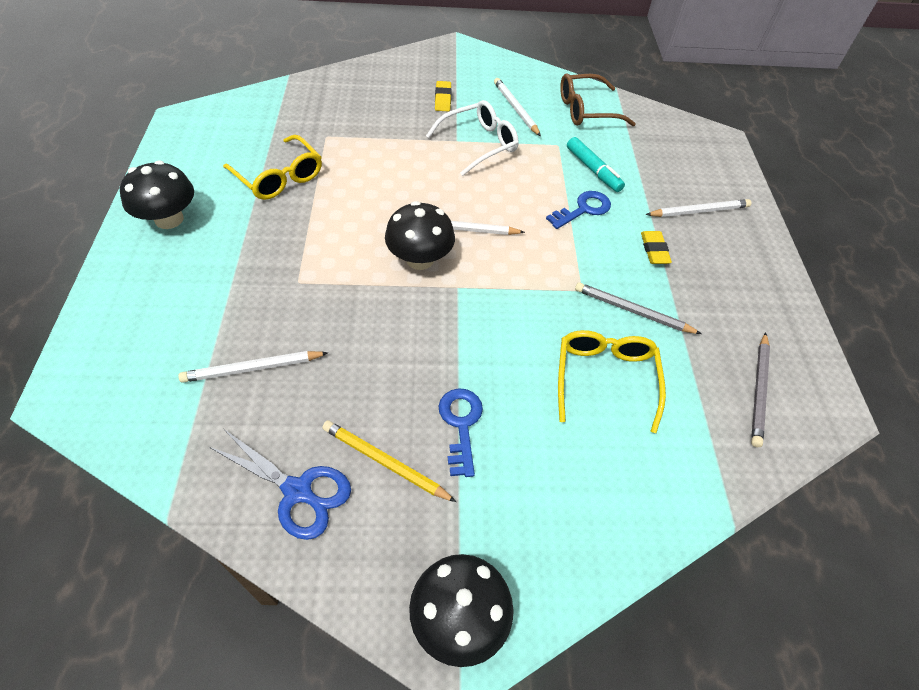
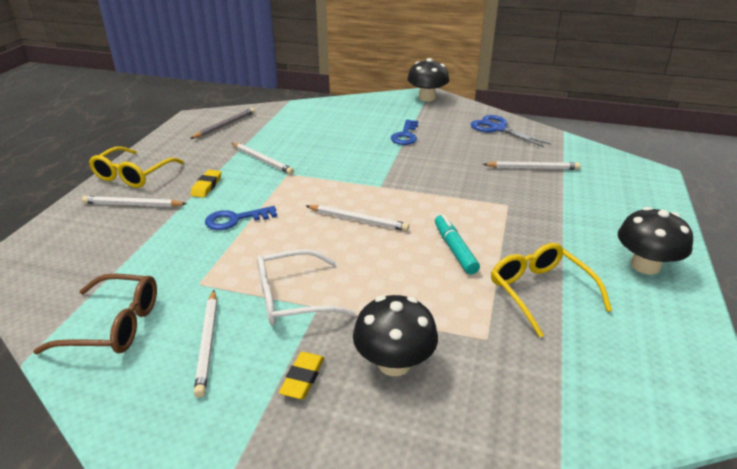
camera: 160 degrees left, 20 degrees down
(385, 462) = (451, 130): yellow pencil -> none
(420, 259) = (404, 205): black mushroom -> black mushroom (394, 363)
(593, 170) = (189, 251): turquoise marker -> turquoise marker (454, 249)
(605, 378) = (309, 139): yellow glasses -> yellow glasses (133, 175)
(633, 311) = (262, 160): grey pencil -> white pencil

